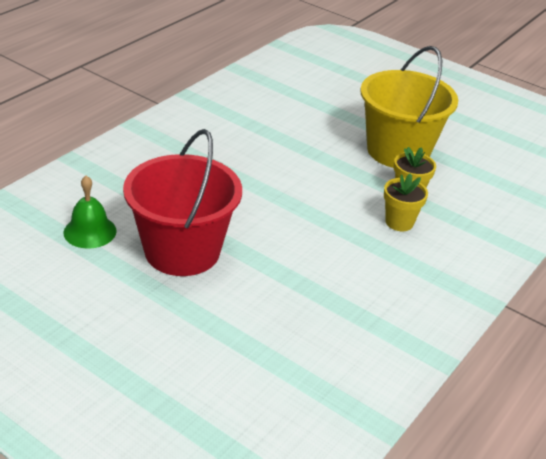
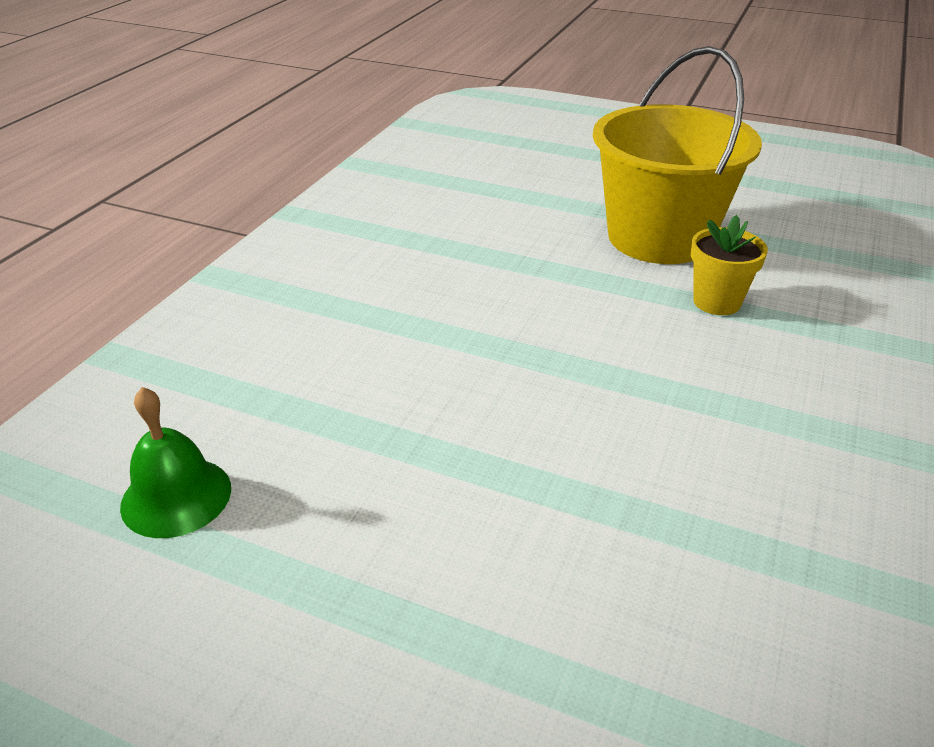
camera: 10 degrees left, 0 degrees up
(182, 251) = (375, 496): red bucket -> none
(399, 222) = (731, 352): yellow flower pot -> none

